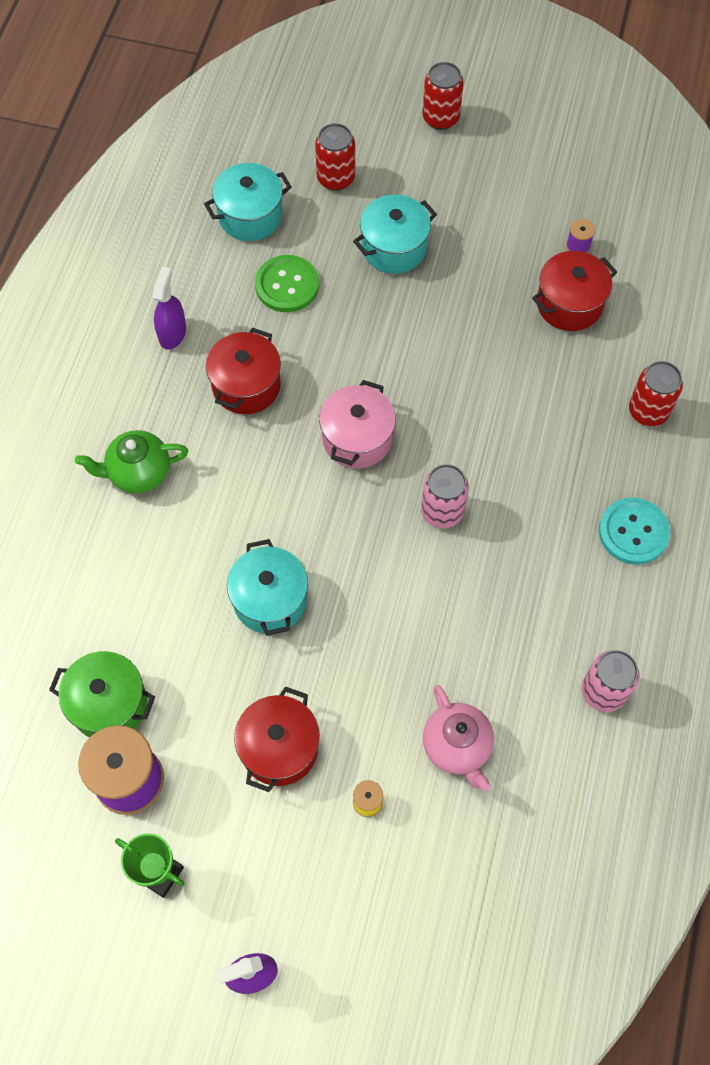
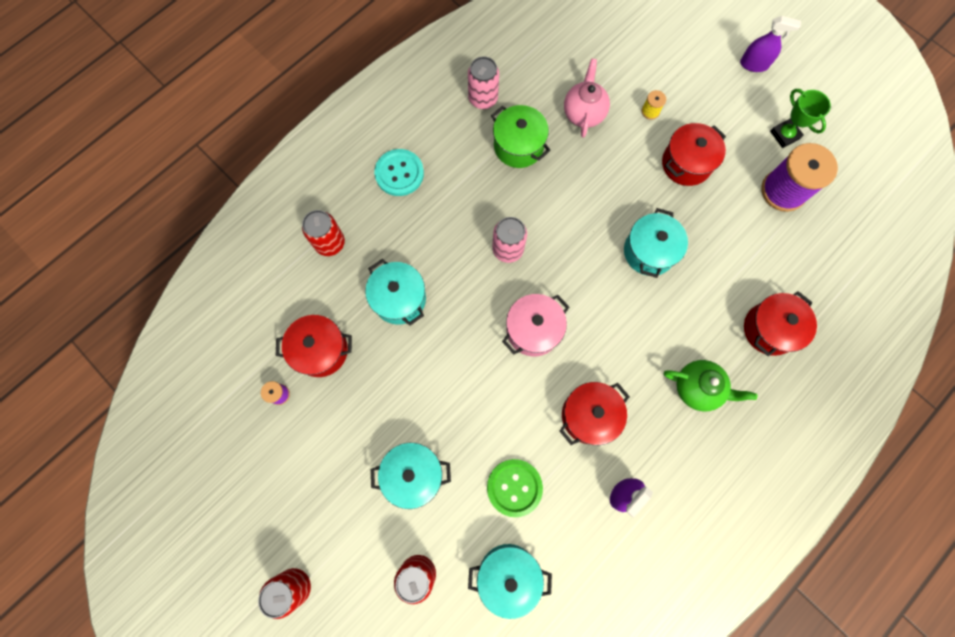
camera: 150 degrees left, 10 degrees up
(79, 582) = (769, 329): none -> red pot
(109, 704) = (779, 240): green pot -> green pot (518, 146)
(526, 394) = (399, 299): none -> turquoise pot

